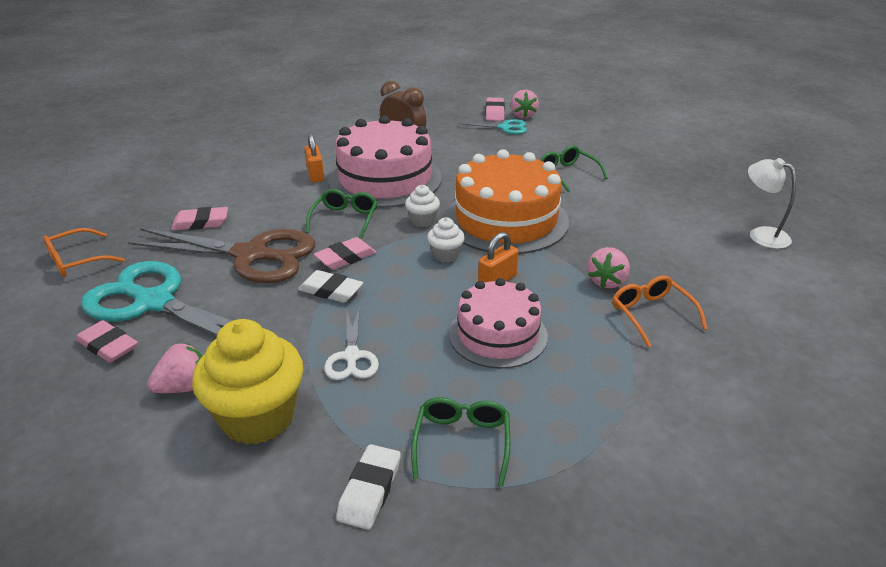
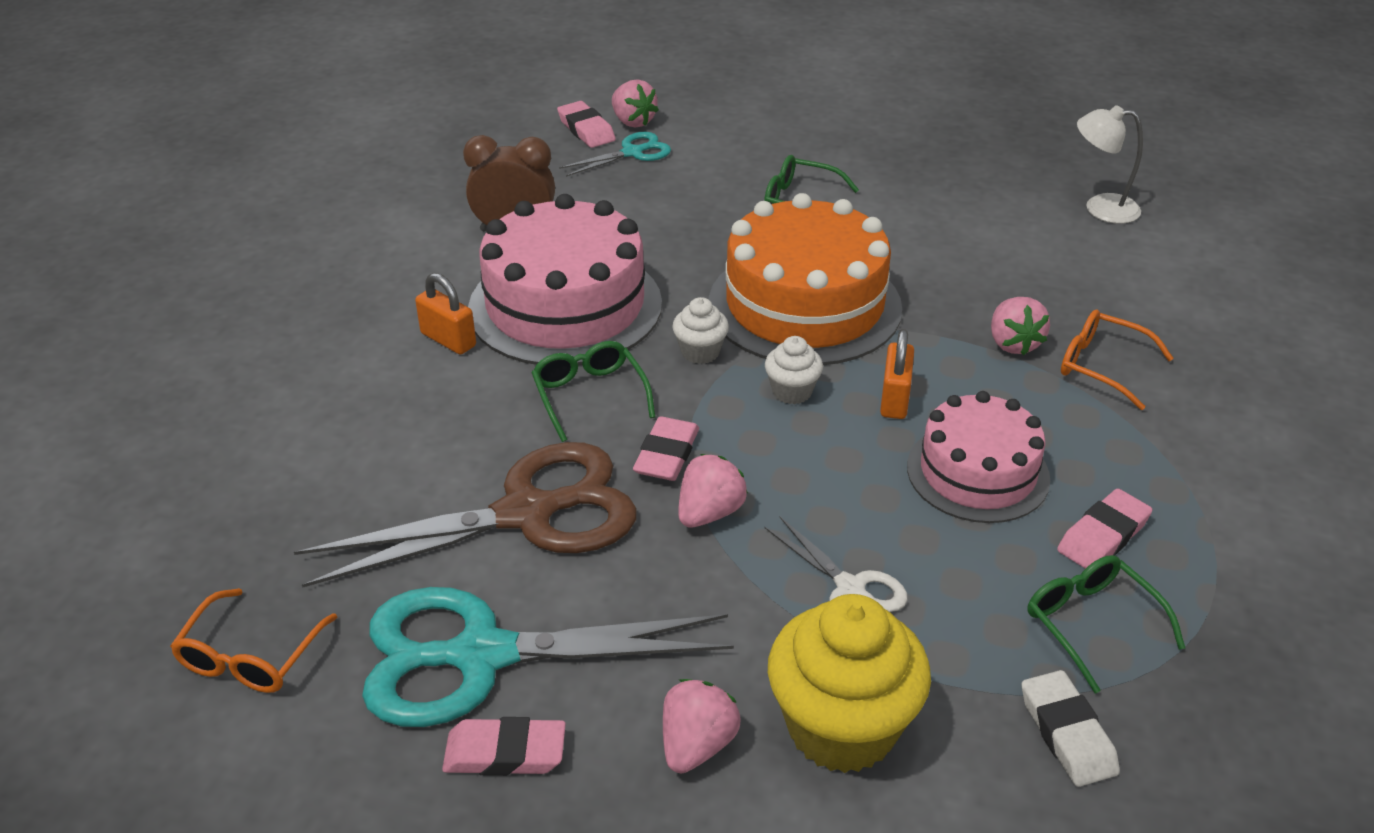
camera: 35 degrees left, 5 degrees up
(201, 223) = (372, 498): pink eraser -> pink eraser (1103, 536)
(331, 291) = (709, 513): white eraser -> pink strawberry

